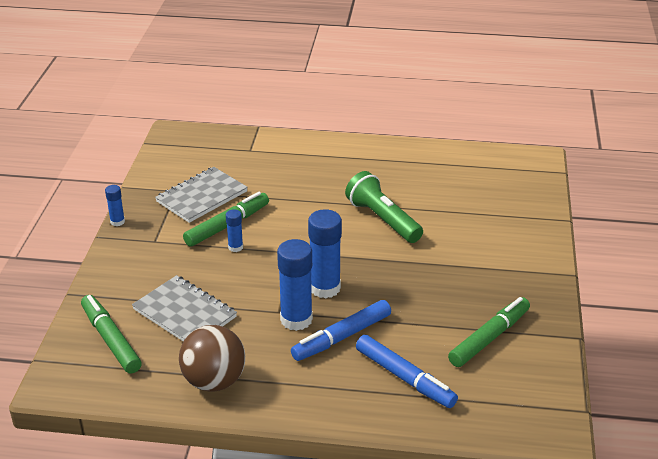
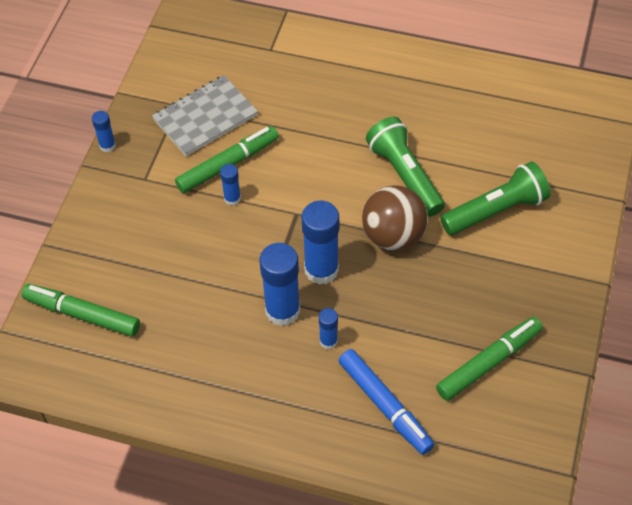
camera: 10 degrees right, 20 degrees up
(111, 340) = (83, 315): green marker -> green marker turned 45 degrees counterclockwise
(184, 313) = (164, 287): grey notebook -> none
(214, 381) = (183, 384): brown ball -> brown ball (393, 236)
(342, 337) = (328, 341): blue marker -> blue glue stick
(466, 235) = (496, 211): none -> green flashlight

